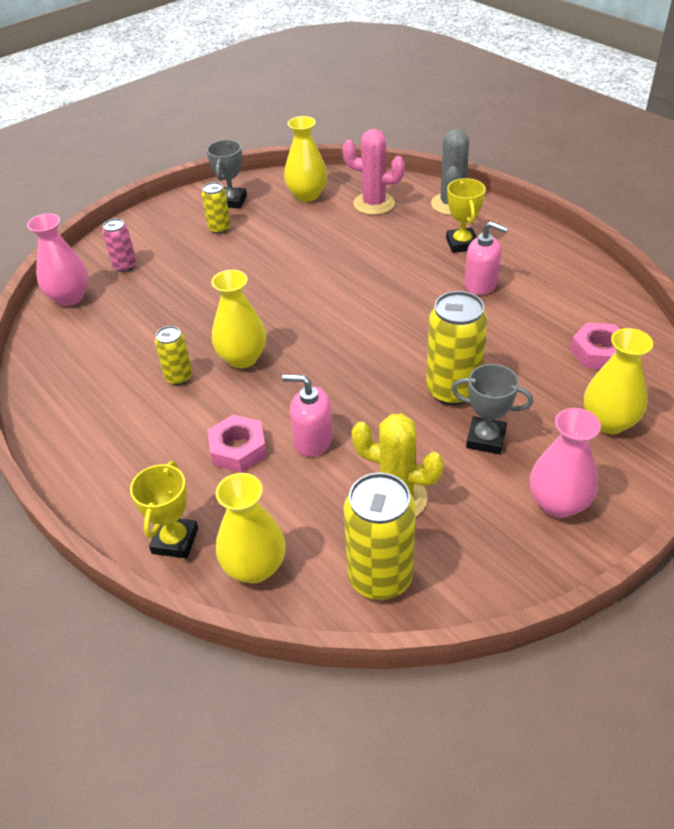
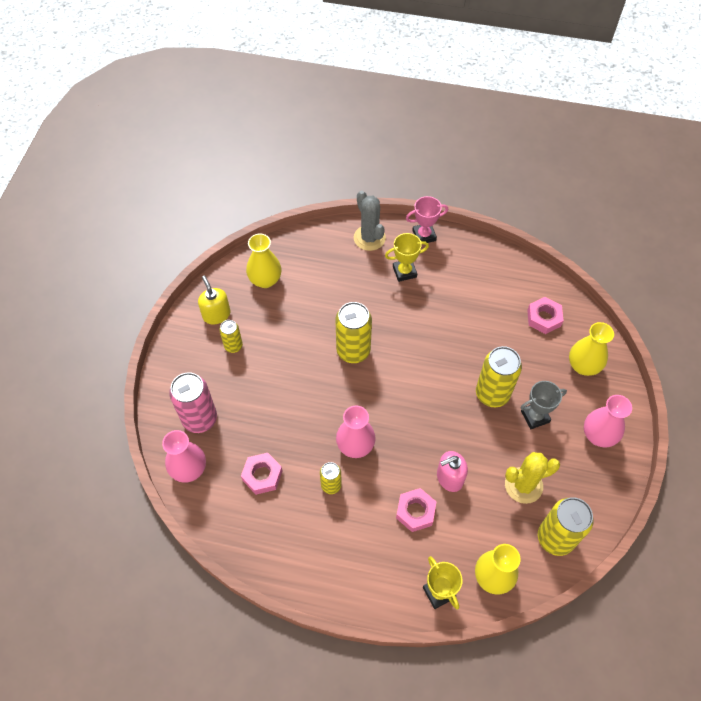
camera: 40 degrees left, 15 degrees up
(125, 266) = (200, 419): pink can -> pink can, size x1.81
(125, 335) = (262, 475): none -> pink nut
(232, 201) = (216, 314): grey trophy -> yellow soap dispenser
(242, 358) = (355, 446): yellow vase -> pink vase
(331, 282) = (353, 351): none -> yellow can
(374, 204) = (319, 264): pink cactus -> none
(462, 244) = (404, 272): yellow trophy -> yellow trophy turned 60 degrees counterclockwise
(481, 284) = (443, 301): pink soap dispenser -> none
(518, 224) = (424, 235): none -> pink trophy

